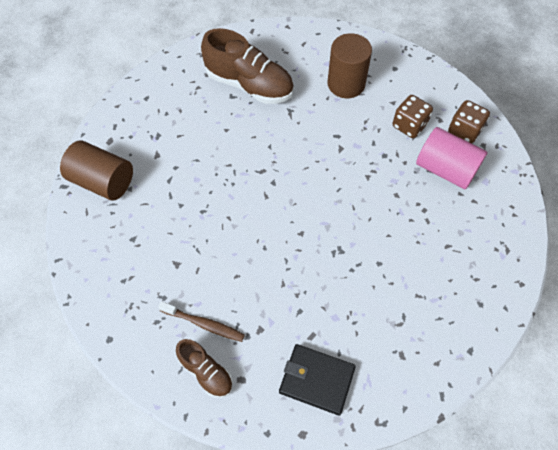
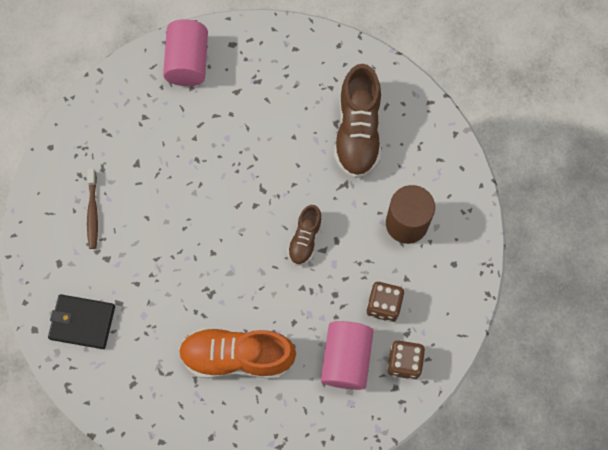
camera: 65 degrees right, 10 degrees up
(102, 181) = (188, 62): brown cylinder -> pink cylinder
(206, 372) = (54, 233): brown shoe -> brown shoe (305, 239)
(316, 380) = (82, 322): black wallet -> black wallet turned 75 degrees counterclockwise
(410, 251) = (237, 357): none -> orange shoe

